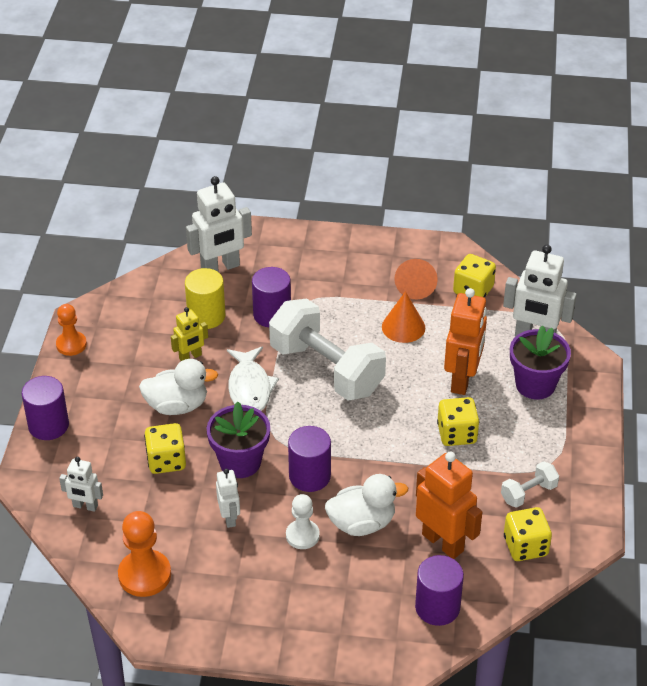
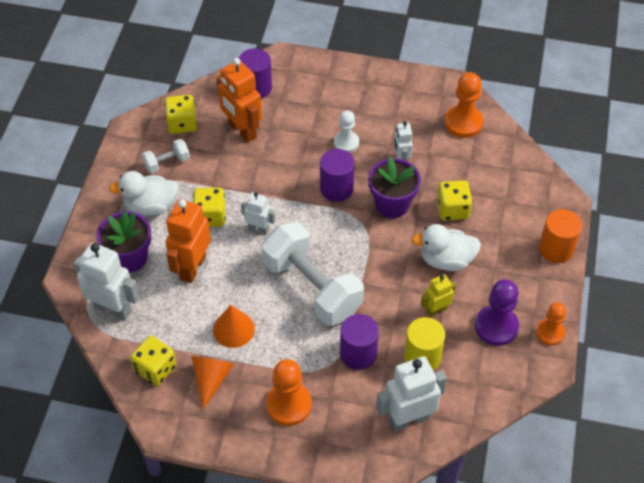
camera: 175 degrees left, 10 degrees up
(48, 425) = (556, 249): purple cylinder -> orange cylinder
(85, 506) = (514, 176): white robot -> white robot (258, 229)
(127, 346) = (496, 326): none -> purple pawn
(250, 388) = (382, 273): white fish -> none
(336, 271) = (288, 405): none -> orange pawn
(362, 523) = (300, 148): white duck -> white duck (150, 206)

